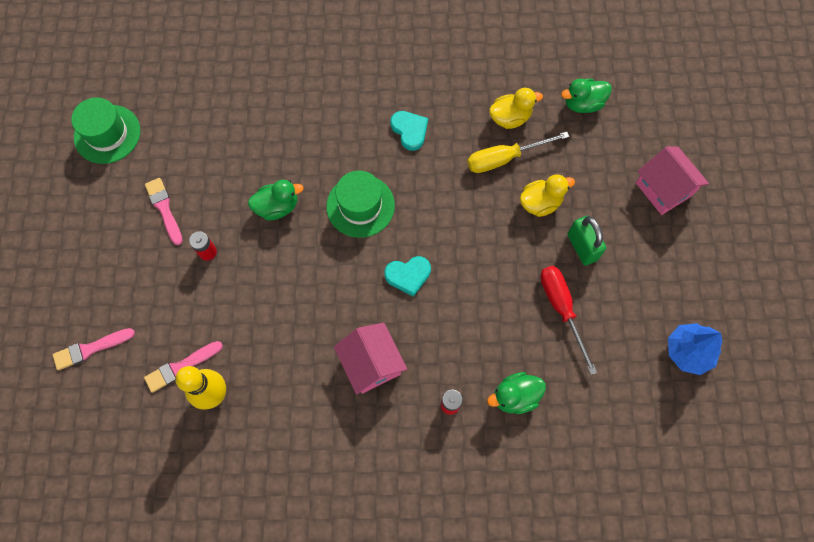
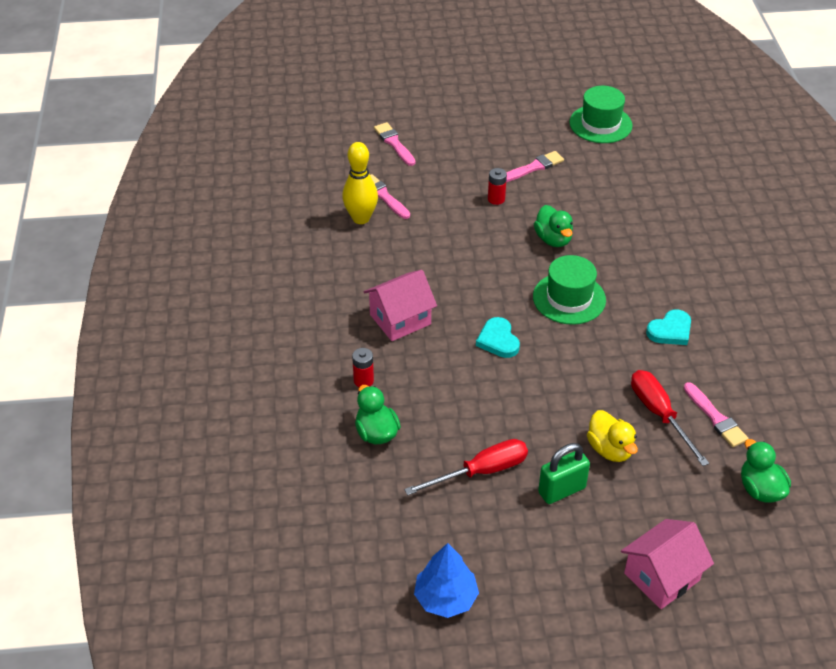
camera: 85 degrees right, 25 degrees down
(504, 158) = (659, 415): yellow screwdriver -> red screwdriver
(510, 118) = (715, 418): yellow duck -> pink brush

